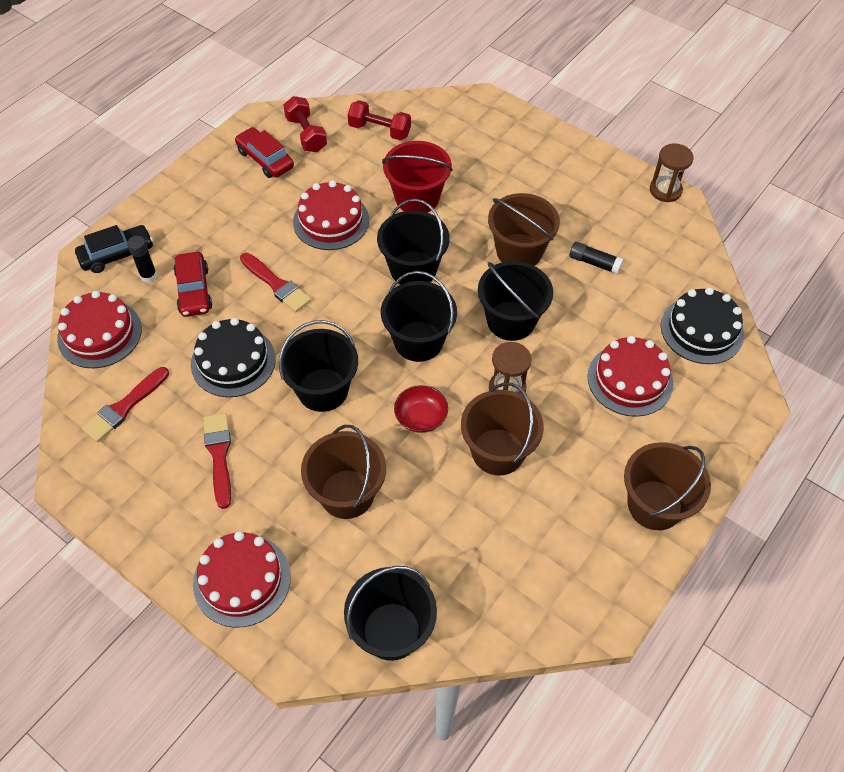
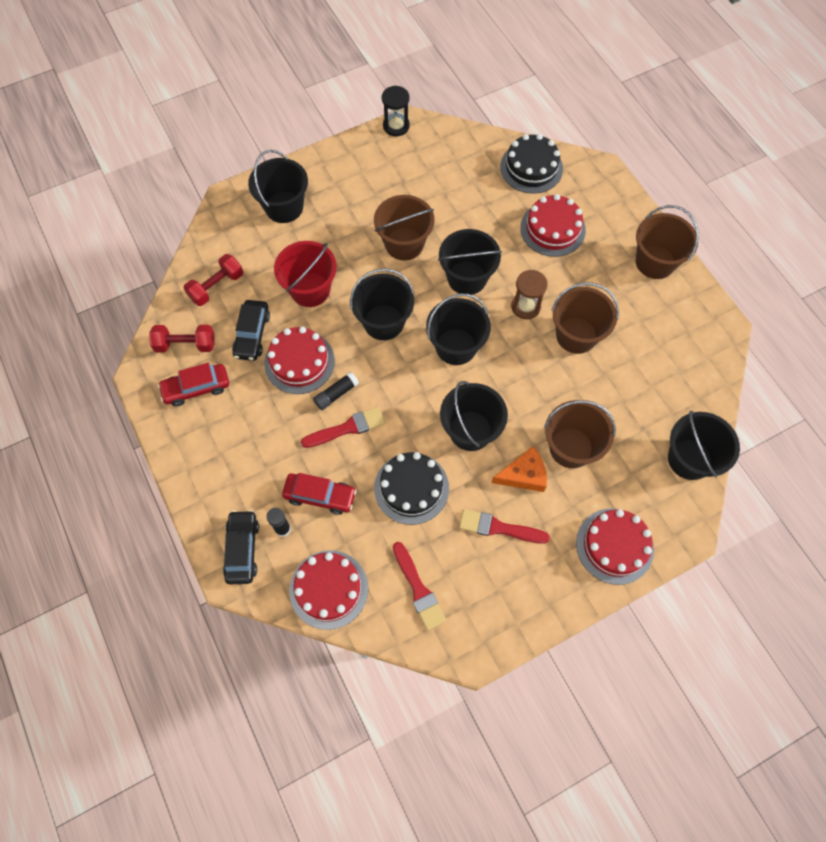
camera: 65 degrees left, 10 degrees up
(292, 458) = (523, 475): none -> orange cheese
(342, 175) = (252, 334): none -> black car
(421, 417) = (525, 372): red bowl -> none
(500, 142) = (284, 207): none -> black bucket
(594, 263) = (440, 201): black glue stick -> black glue stick (336, 394)
(665, 190) = (396, 126): brown hourglass -> black hourglass

